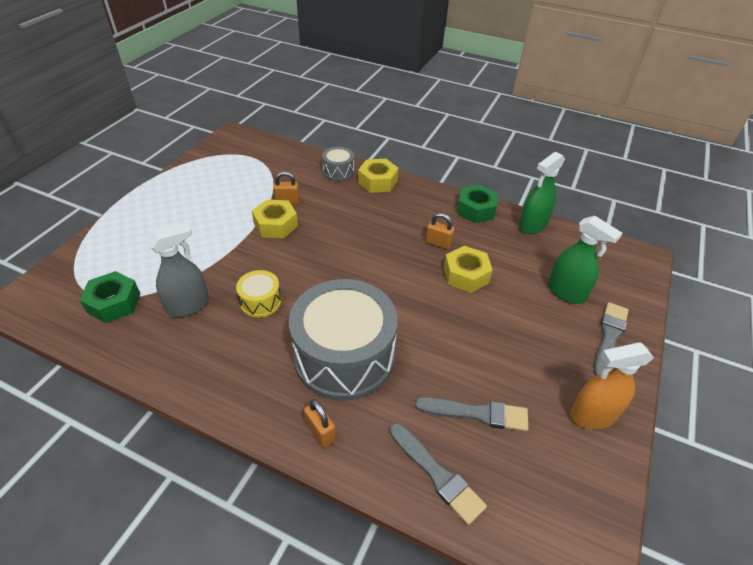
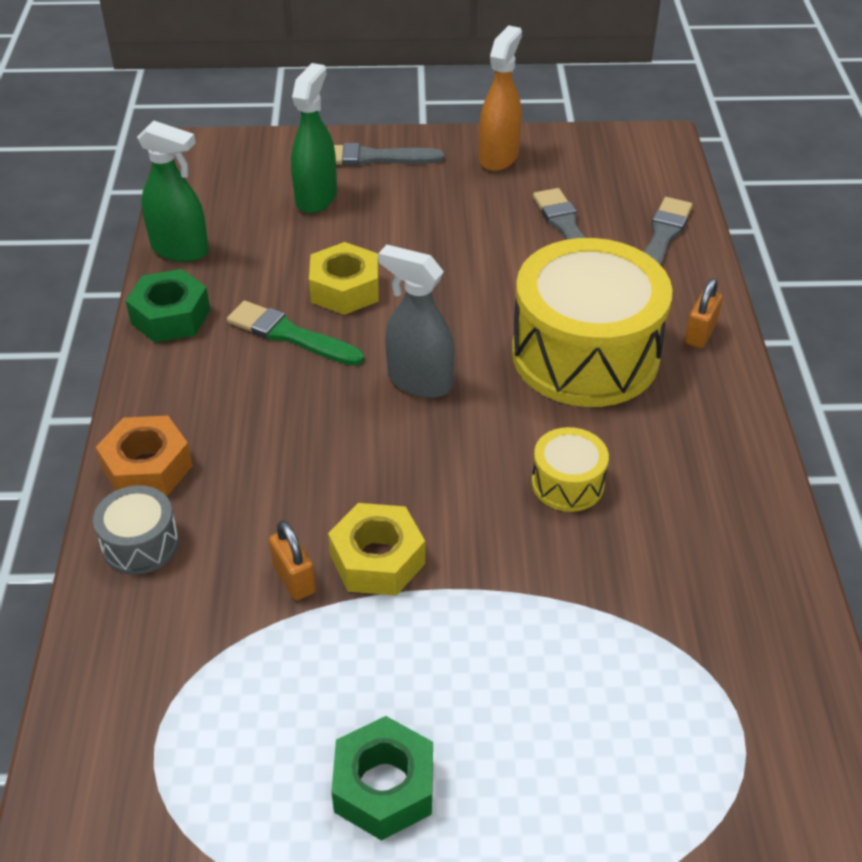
camera: 115 degrees left, 0 degrees up
(114, 303) = (729, 678): green nut -> green nut (384, 787)
(188, 306) = (648, 568): grey spray bottle -> grey spray bottle (419, 381)
(344, 356) = (585, 354): grey drum -> yellow drum
(377, 181) = (147, 468): yellow nut -> orange nut
(438, 243) = (290, 335): orange padlock -> green brush
(592, 415) = (499, 157): orange spray bottle -> orange spray bottle turned 120 degrees counterclockwise

